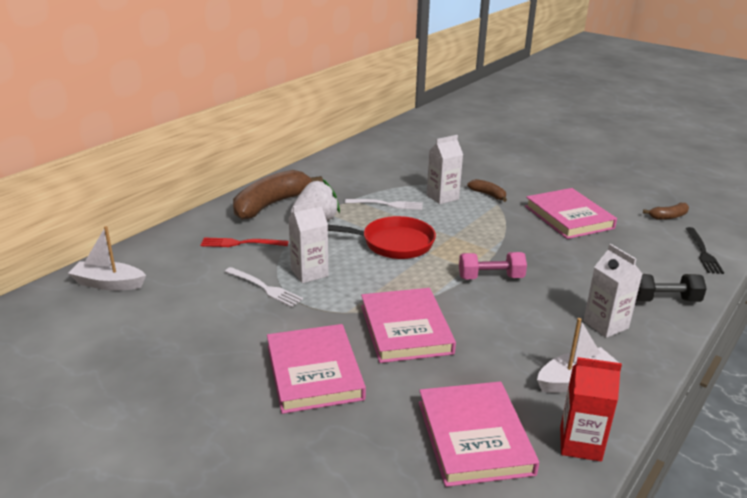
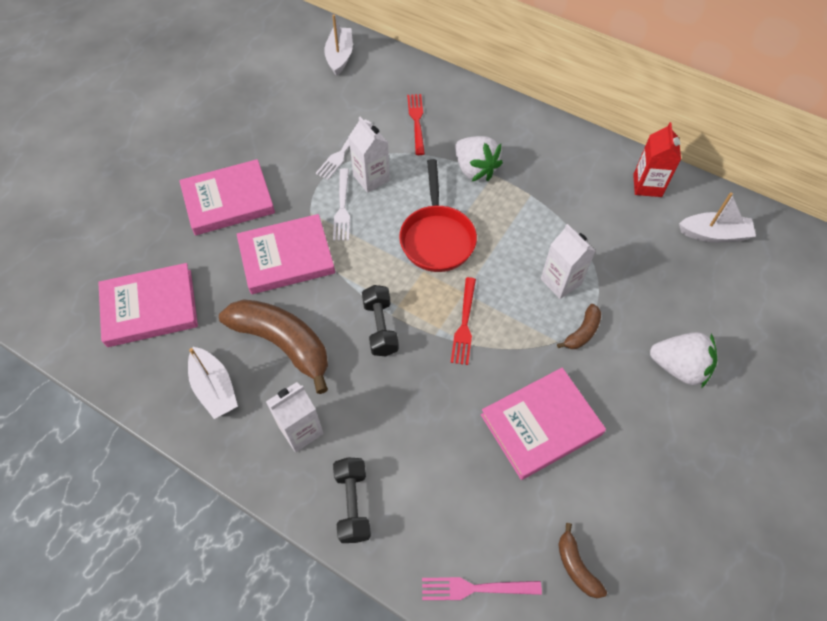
camera: 85 degrees right, 30 degrees up
(271, 204) = (500, 129): brown banana -> brown banana (283, 343)
(387, 204) = (526, 228): white fork -> white fork (342, 208)
(404, 144) = (714, 234): none -> white boat
(484, 238) = (464, 324): none -> red fork
(490, 277) = (380, 327): pink dumbbell -> black dumbbell
(513, 168) = (678, 367): none -> white strawberry
(580, 444) = (136, 382): red carton -> red carton (647, 185)
(703, 252) = (475, 588): black fork -> pink fork

